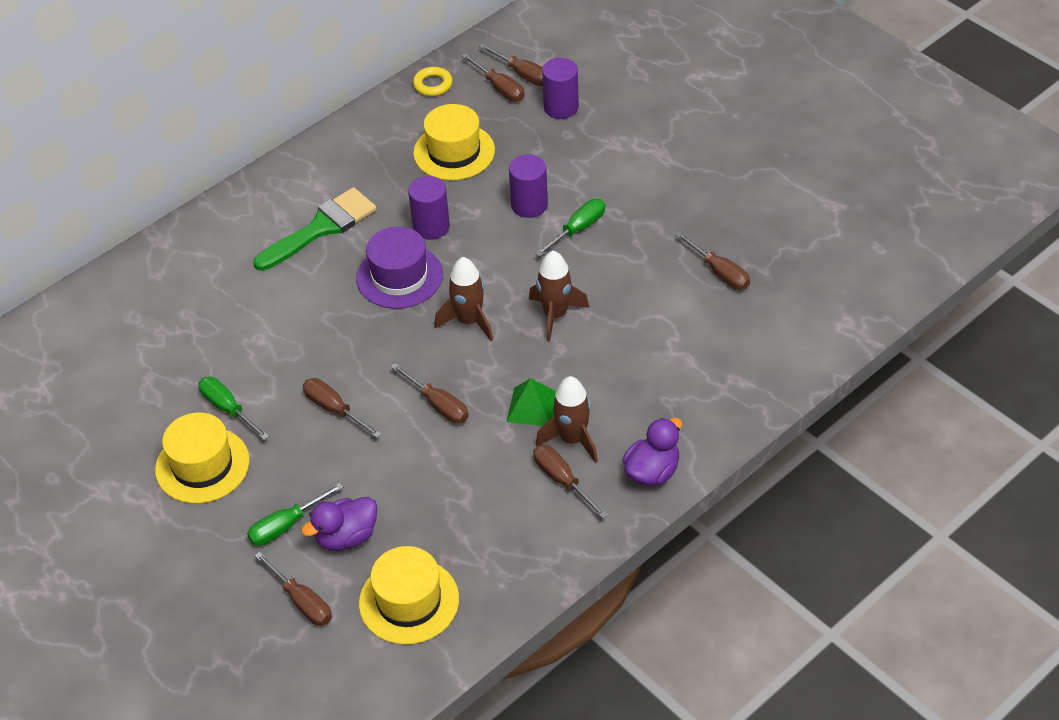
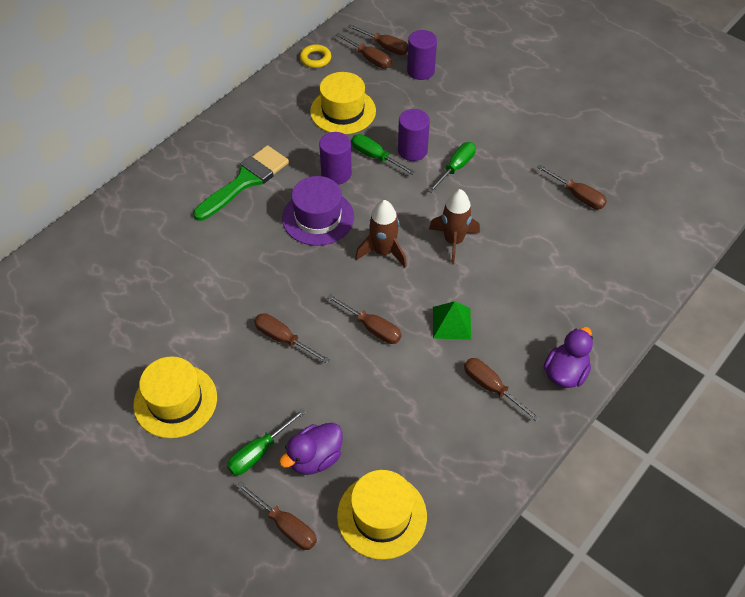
camera: 10 degrees left, 5 degrees up
(227, 409) = (190, 346): green screwdriver -> green screwdriver (375, 157)
(572, 439) = (491, 349): brown rocket -> none

